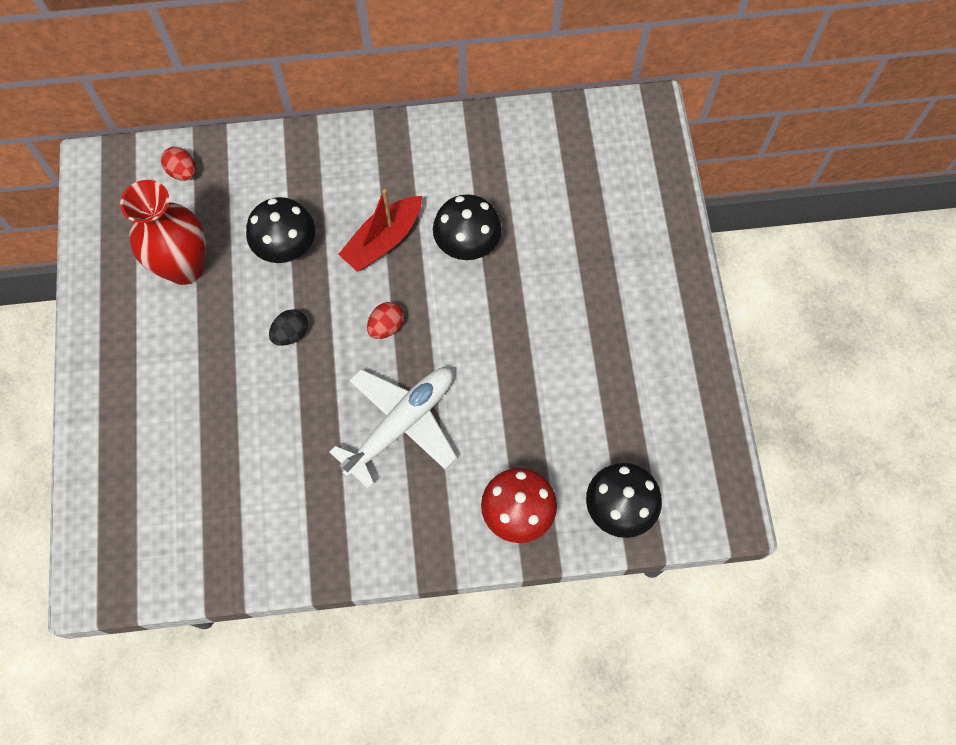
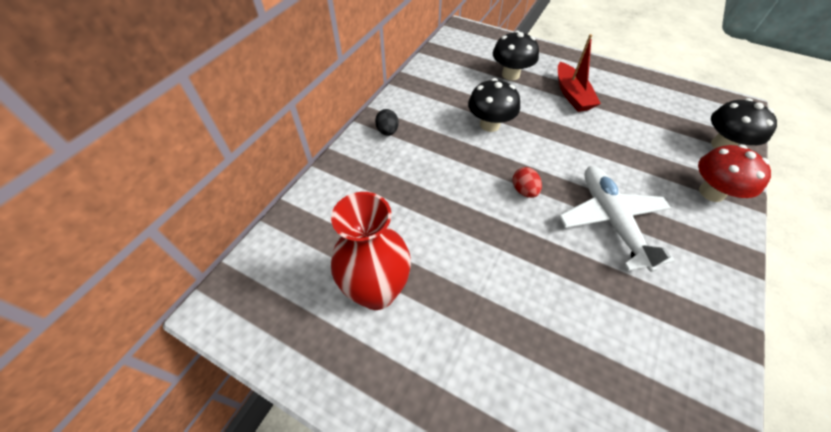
camera: 55 degrees left, 15 degrees down
(182, 172) = (291, 246): red egg -> none
(286, 247) = (416, 214): black mushroom -> black mushroom (510, 74)
(291, 334) = (492, 249): black egg -> black egg (387, 131)
(383, 240) = (454, 160): red boat -> red boat (572, 94)

